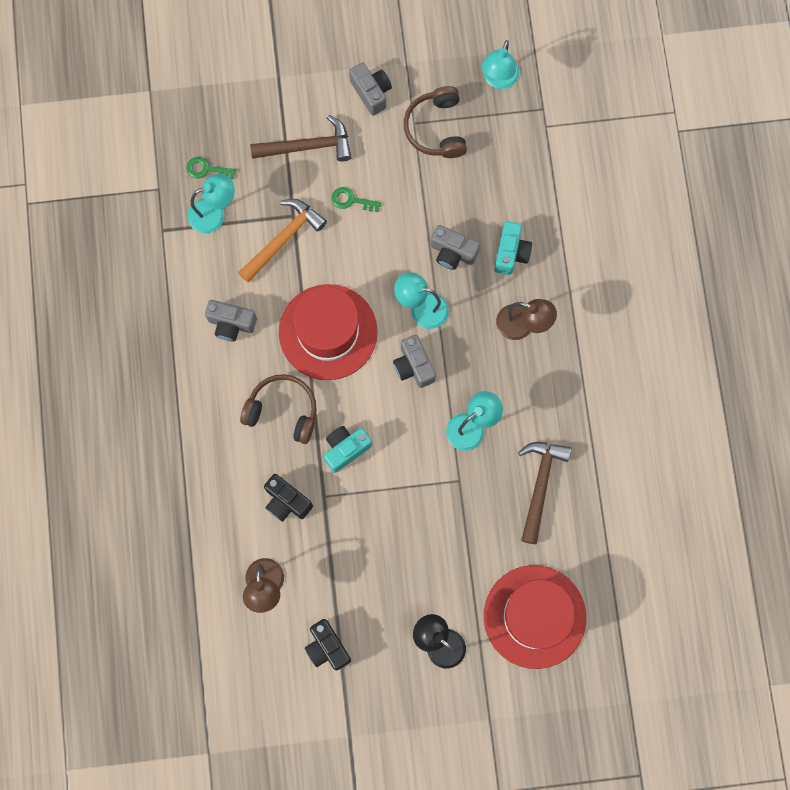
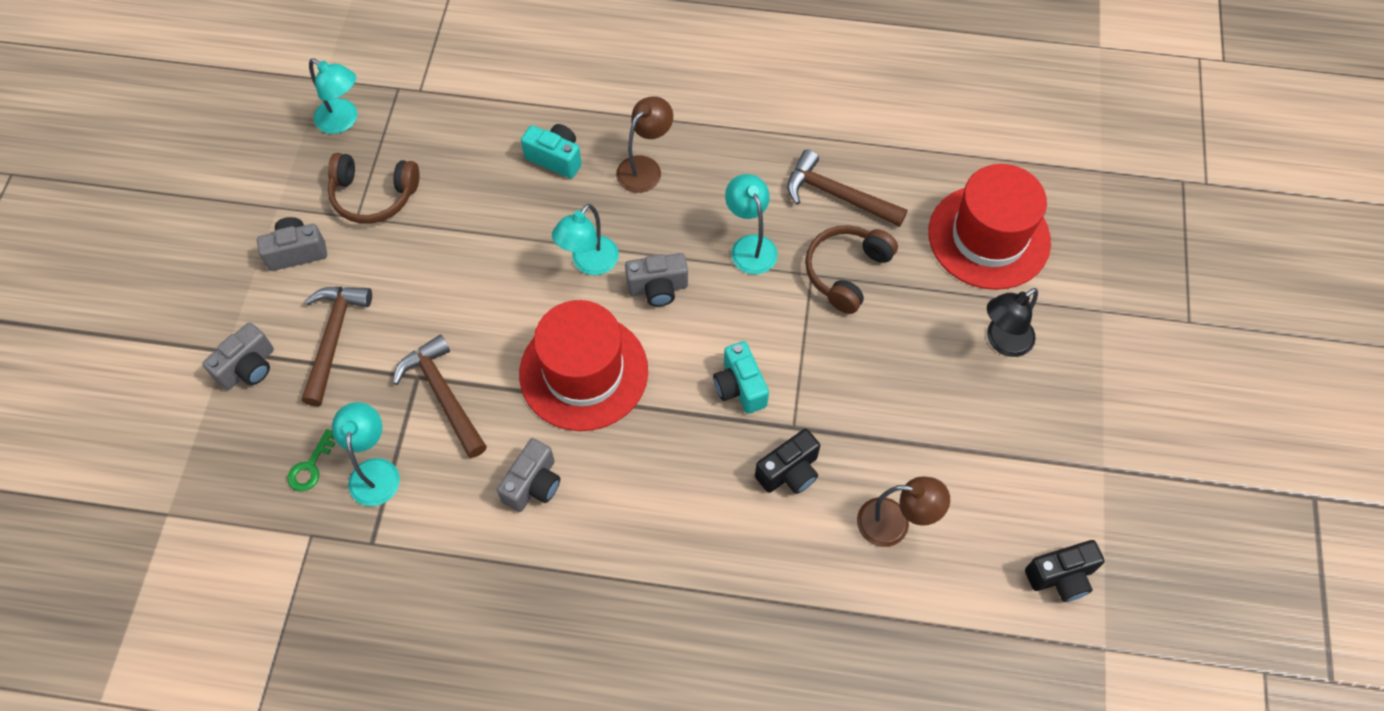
camera: 75 degrees left, 15 degrees down
(282, 411) = (669, 449): brown headphones -> brown headphones (846, 272)
(283, 239) = (443, 395): orange hammer -> brown hammer
(327, 647) = (987, 468): black camera -> black camera (1061, 577)
(351, 200) = (425, 306): green key -> none
(452, 253) = (533, 215): grey camera -> grey camera (248, 368)

